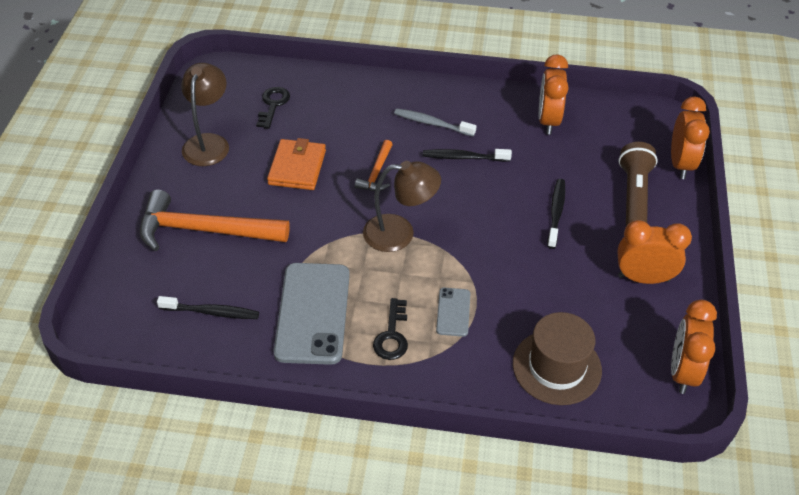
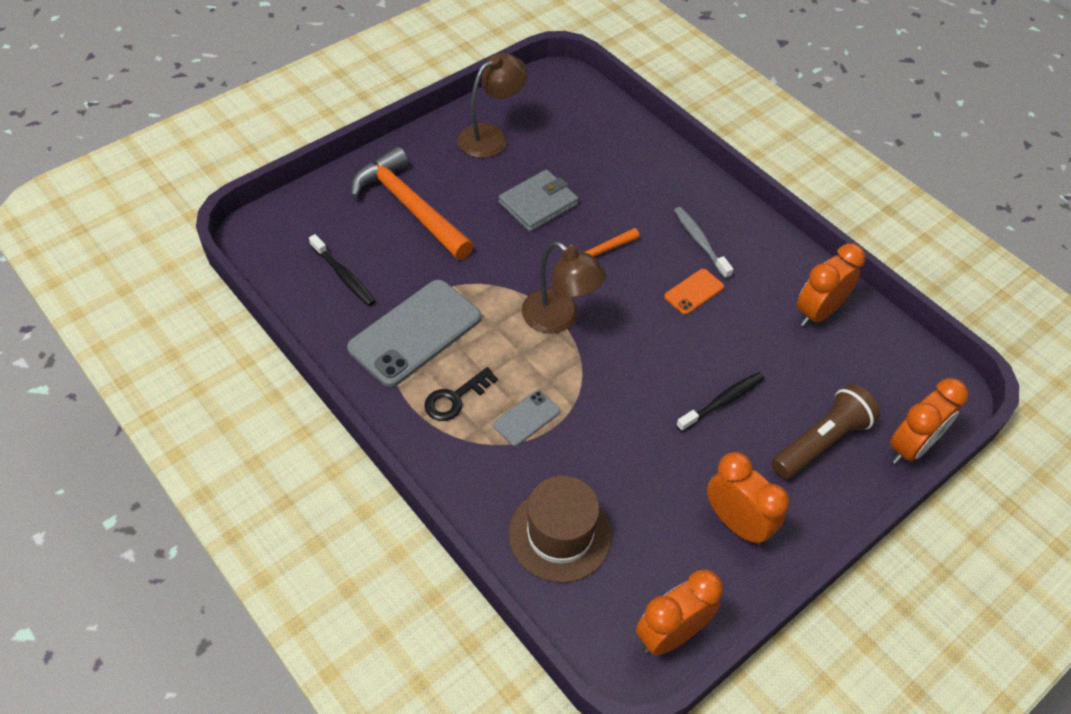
camera: 40 degrees right, 5 degrees up
(273, 105) = (578, 137): black key -> none
(297, 167) = (538, 204): orange wallet -> grey wallet
(464, 157) = (694, 292): black toothbrush -> orange phone

